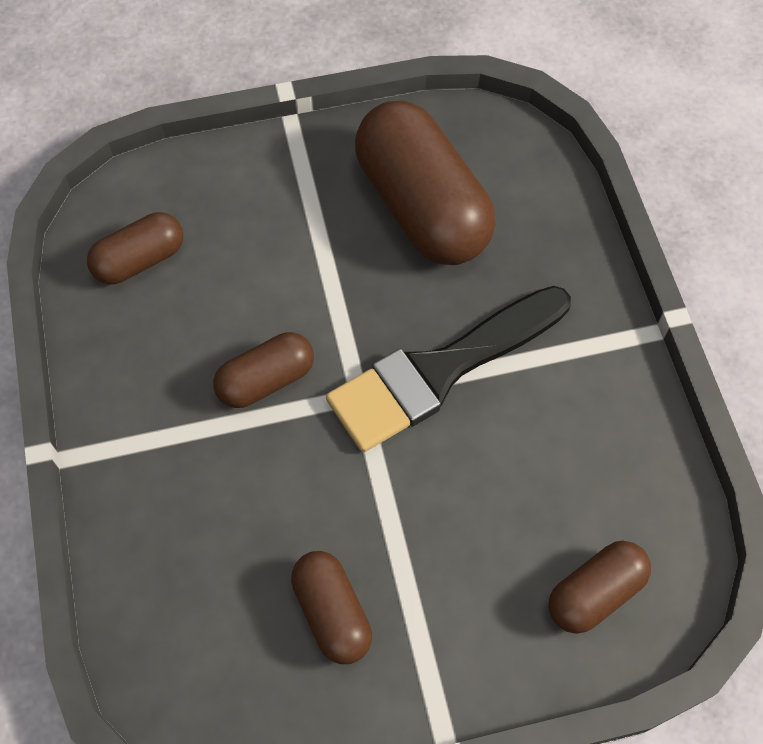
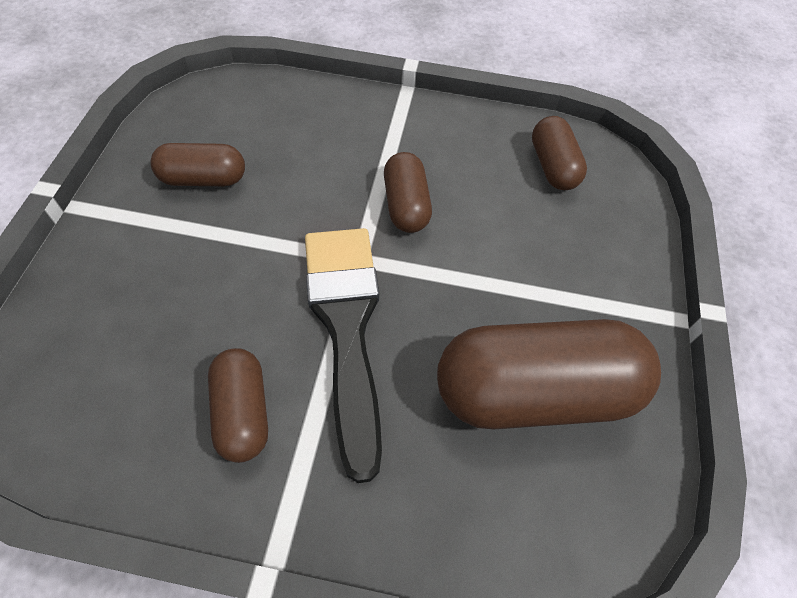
camera: 110 degrees right, 5 degrees down
(595, 593) = (78, 349): brown capsule -> brown capsule (242, 412)

